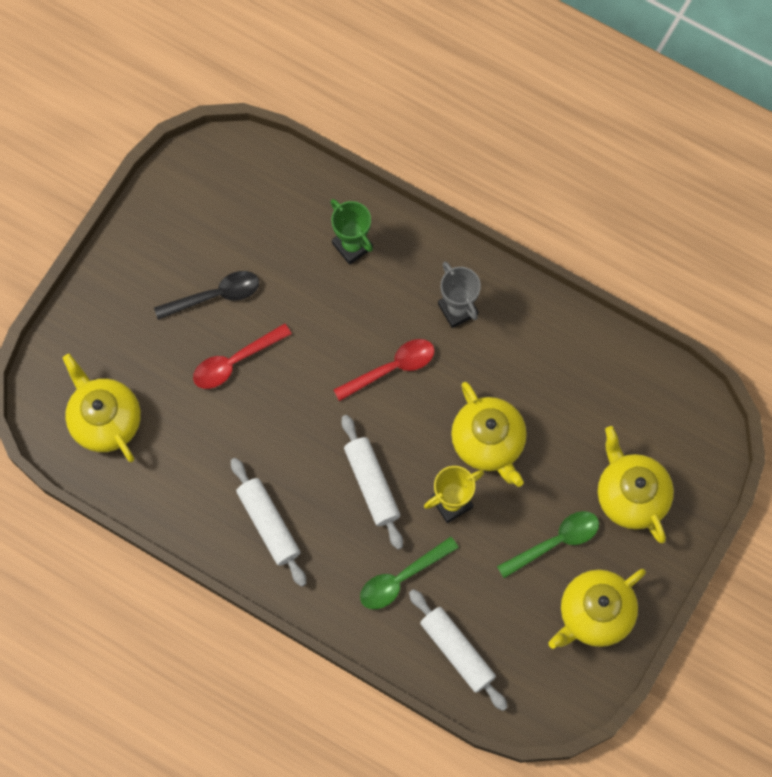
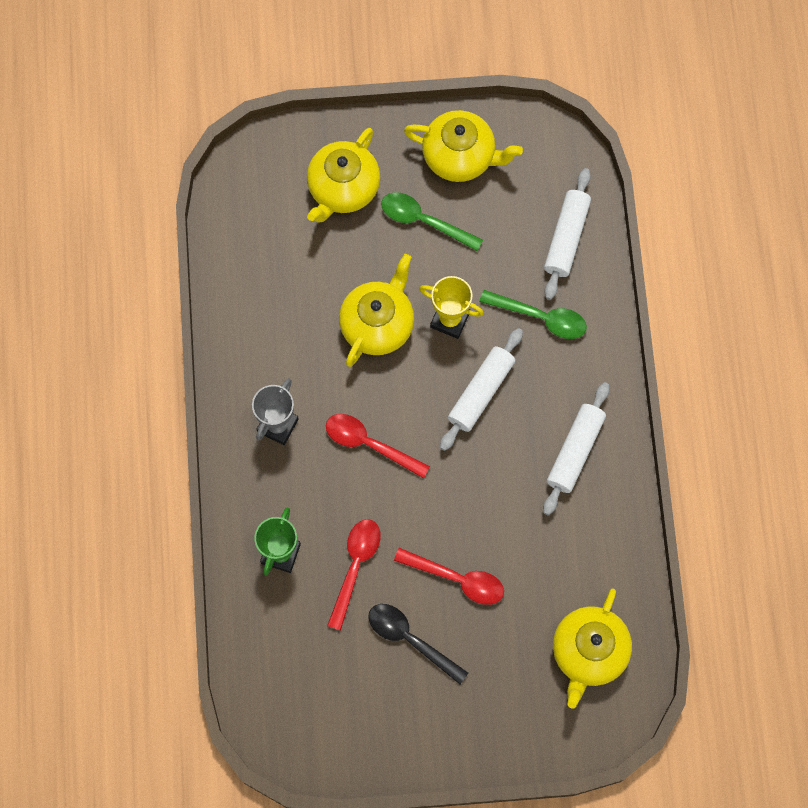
camera: 125 degrees left, 0 degrees up
(301, 293) = (355, 567): none -> red spoon

